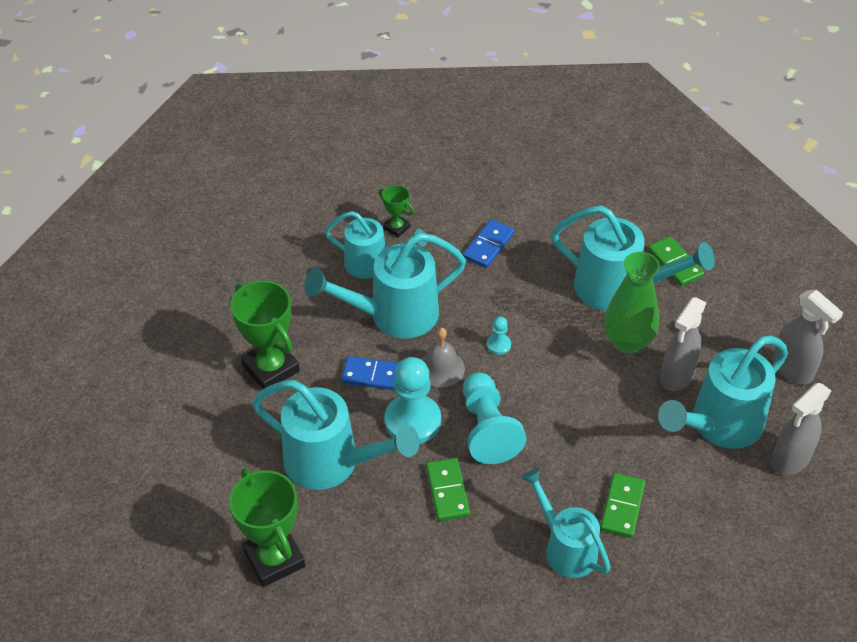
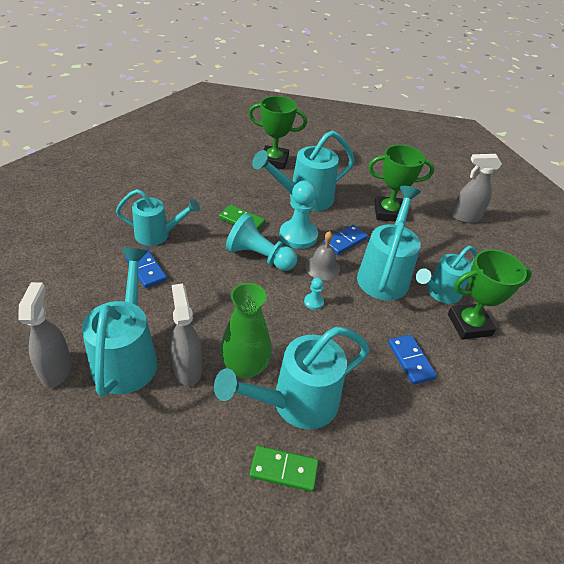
camera: 125 degrees right, 5 degrees down
(396, 228) = (469, 325): green trophy -> green trophy, size x1.96
(622, 507) = (146, 270): green domino -> blue domino
(792, 369) = (102, 448): grey spray bottle -> grey spray bottle (465, 217)

